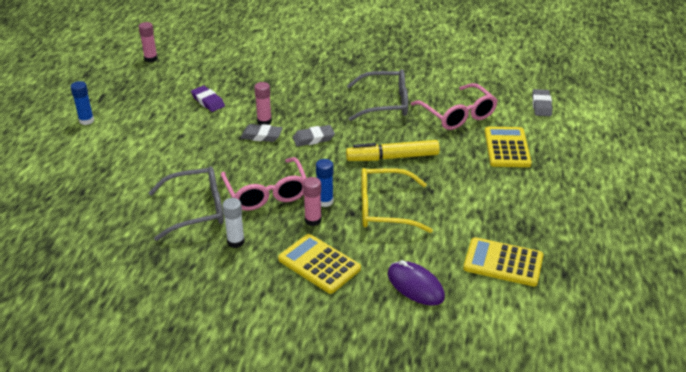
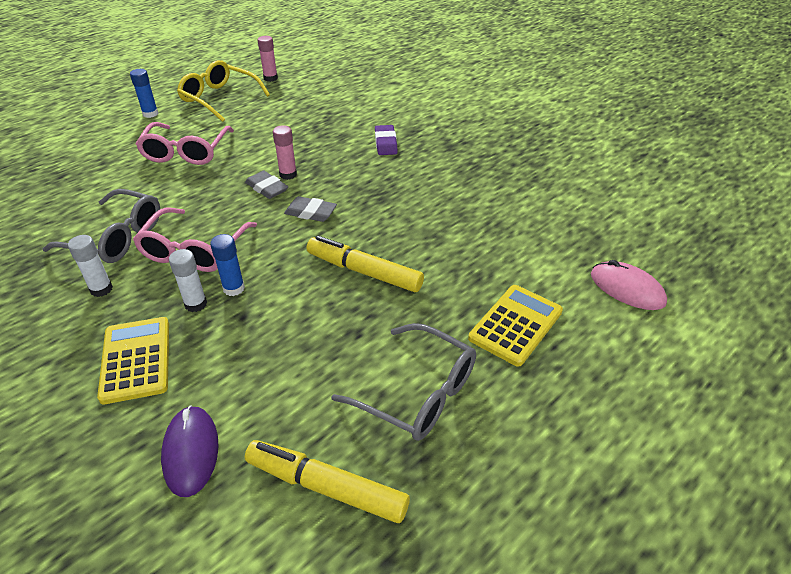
camera: 35 degrees right, 5 degrees up
(208, 101) = (265, 134): purple eraser -> purple eraser (386, 143)
(313, 220) = (195, 304): pink glue stick -> white glue stick
(384, 209) = (280, 330): yellow glasses -> yellow glasses (219, 98)
(385, 103) = (431, 205): grey glasses -> grey glasses (417, 393)
(457, 115) = (500, 254): pink glasses -> pink glasses (186, 152)
(503, 262) = (327, 487): yellow calculator -> yellow marker
(541, 105) = (627, 289): grey eraser -> pink mouse

